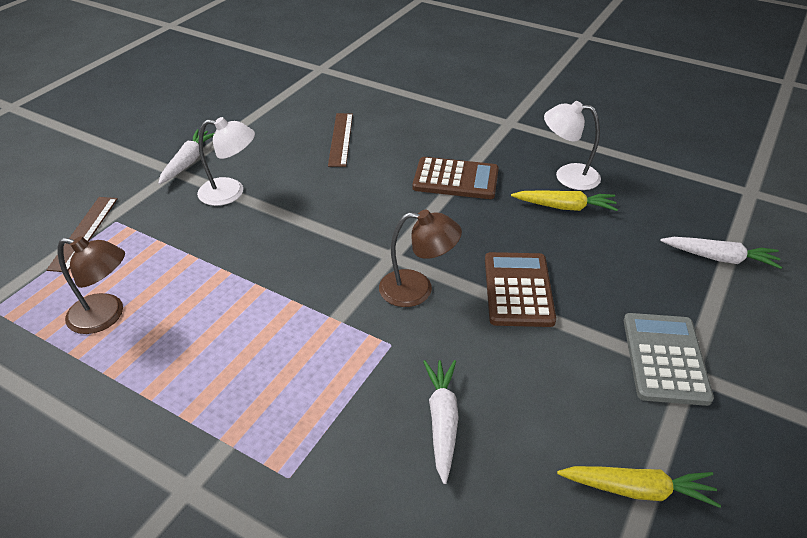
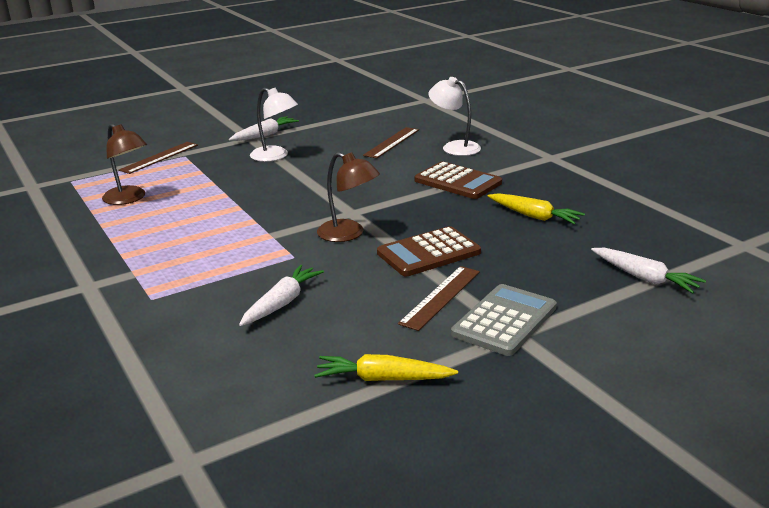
camera: 30 degrees right, 15 degrees down
(518, 290) = (428, 253): brown calculator -> brown calculator turned 150 degrees counterclockwise
(567, 176) = (562, 199): white lamp -> white lamp (454, 147)
(584, 348) = (440, 297): none -> brown ruler
(637, 490) = (383, 379): yellow carrot -> yellow carrot turned 150 degrees clockwise

